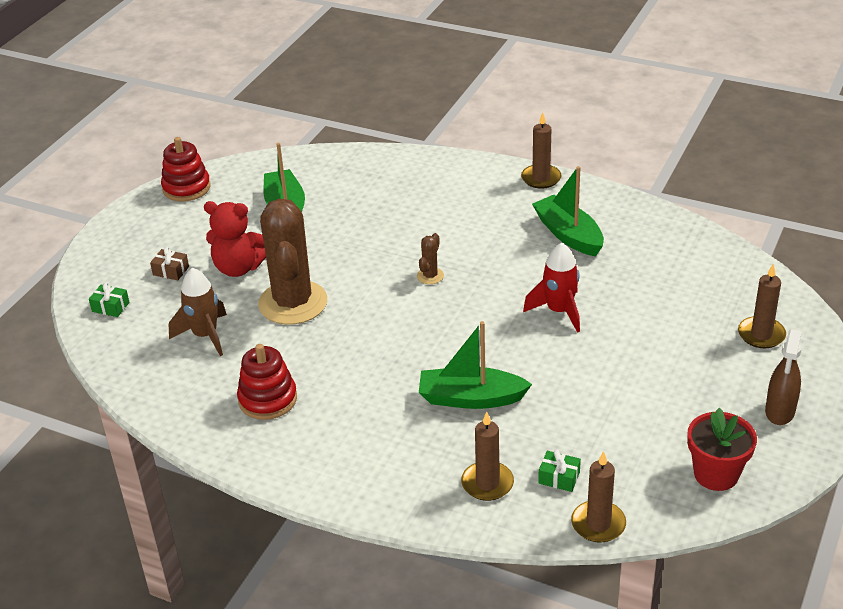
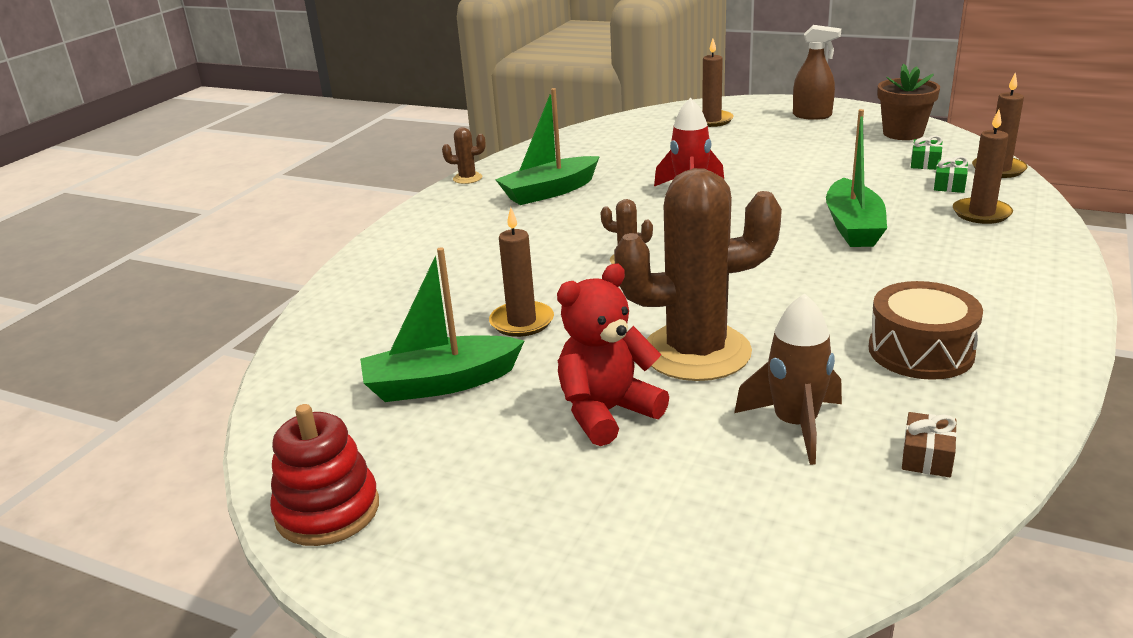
camera: 90 degrees left, 10 degrees down
(110, 307) = (737, 558): green gift -> green gift (925, 163)
(171, 271) = (614, 491): brown gift -> brown gift (927, 456)
(238, 268) = (607, 412): red teddy bear -> red teddy bear turned 135 degrees counterclockwise
(268, 399) = (920, 351): red stacking toy -> brown drum
(541, 178) = (429, 208): brown candle -> brown candle (522, 322)
(603, 191) = (467, 178): none -> brown cactus
(716, 474) = (903, 133): red flower pot -> brown flower pot

